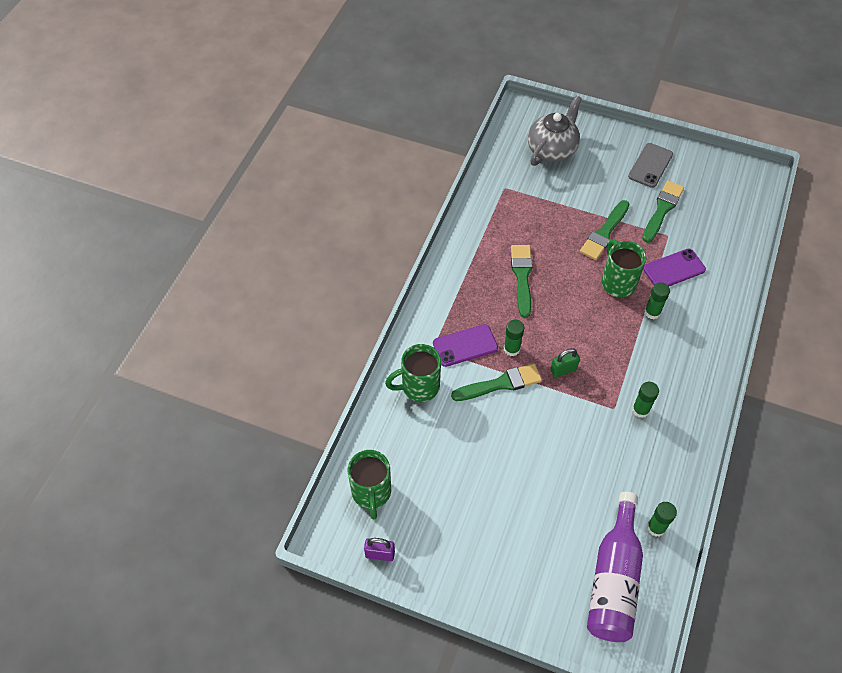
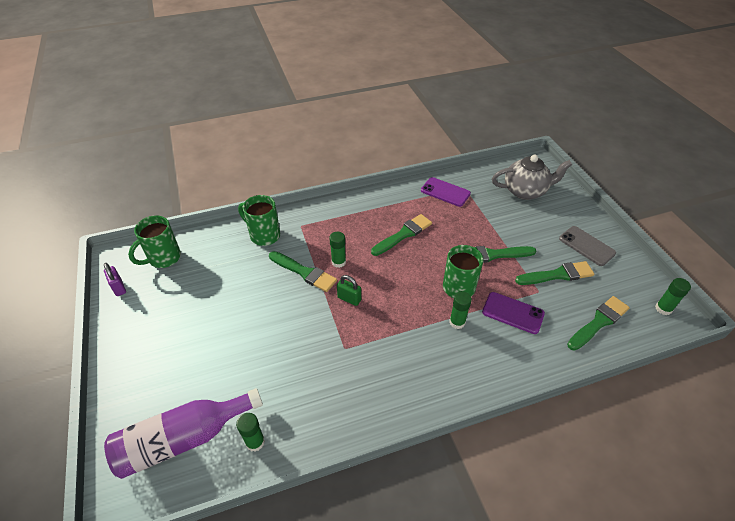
camera: 50 degrees right, 10 degrees down
(465, 346) = (317, 238): purple phone -> purple phone (445, 192)
(640, 410) = (359, 366): green glue stick -> green glue stick (663, 308)
(650, 165) = (586, 246): grey phone -> grey phone turned 60 degrees clockwise
(726, 224) = (598, 322): none -> green brush

